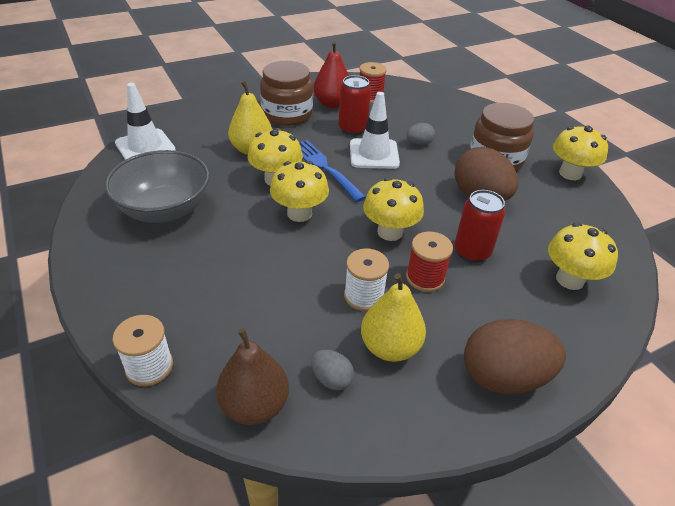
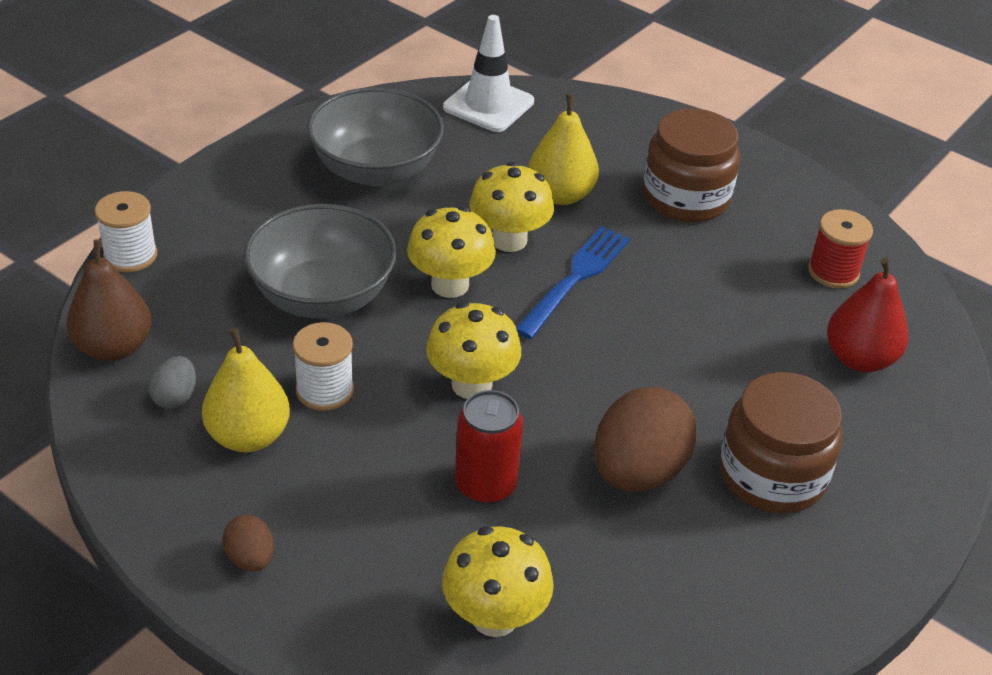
camera: 65 degrees right, 0 degrees up
(273, 271) = (322, 296): none -> grey bowl
(332, 104) = (764, 235): red pear -> red pear (859, 359)
(352, 129) = (709, 278): red can -> none
(374, 154) = (656, 320): white traffic cone -> none
(419, 143) = (736, 365): grey egg -> none
(425, 278) = (396, 443): red spool -> none
(503, 377) = (250, 558): brown egg -> brown egg, size x0.48
(570, 173) = (816, 593): yellow mushroom -> none

